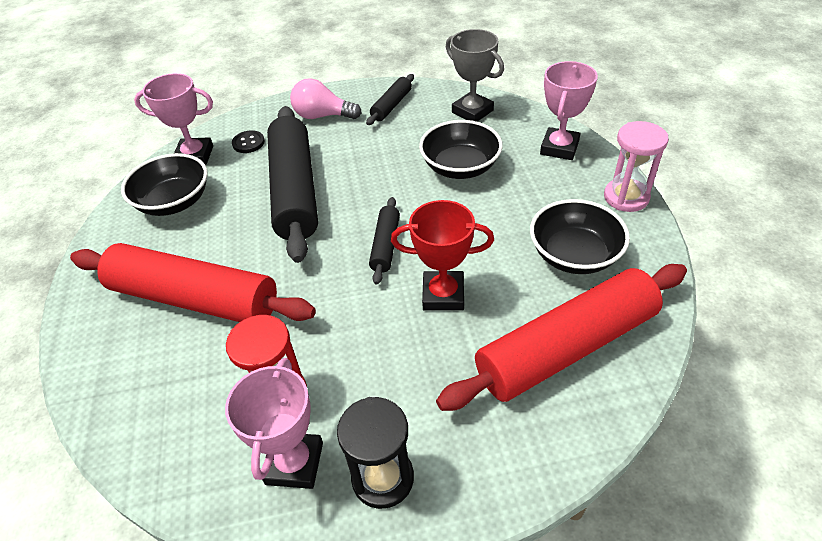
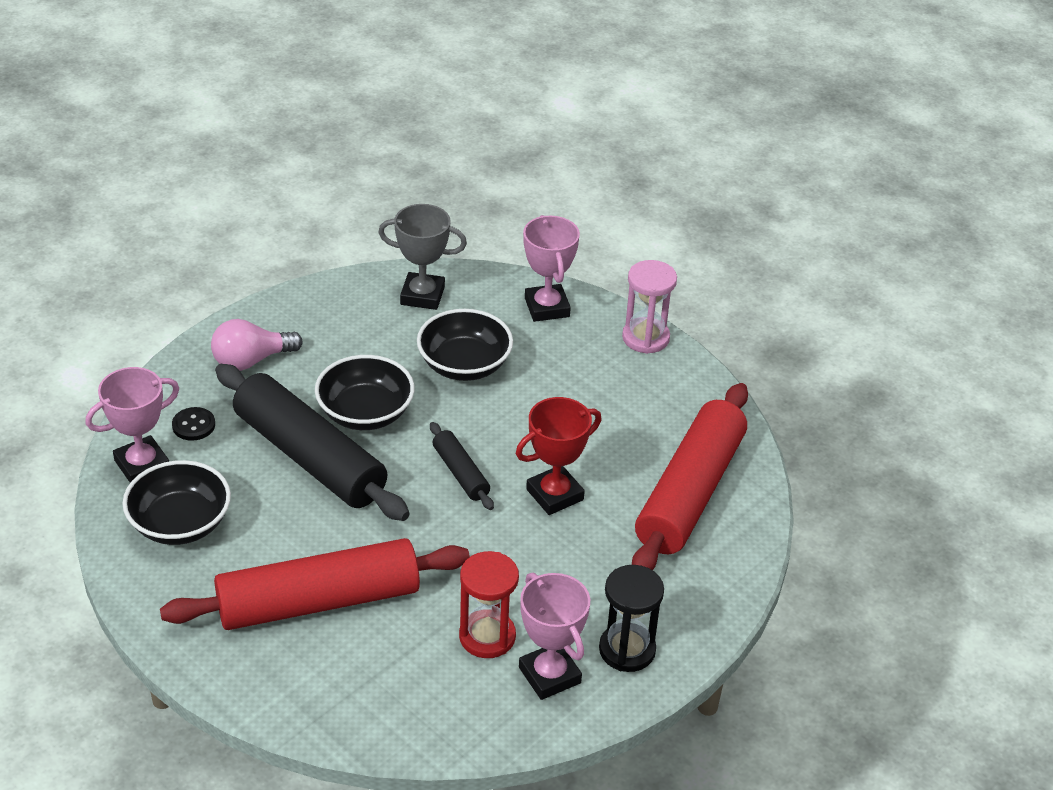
camera: 40 degrees left, 5 degrees down
(391, 105) = (322, 319): black rolling pin -> none
(574, 255) = (639, 412): black bowl -> black bowl (365, 413)

